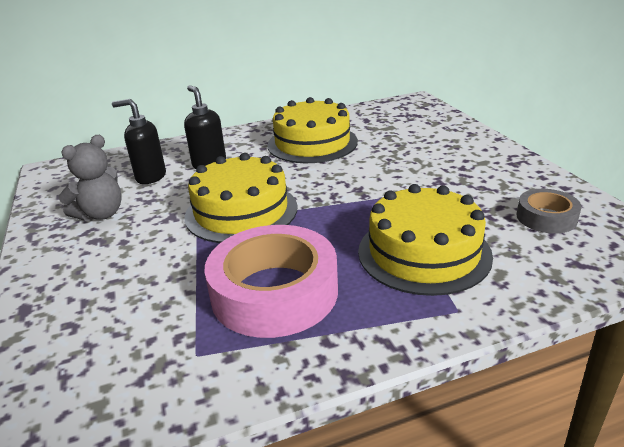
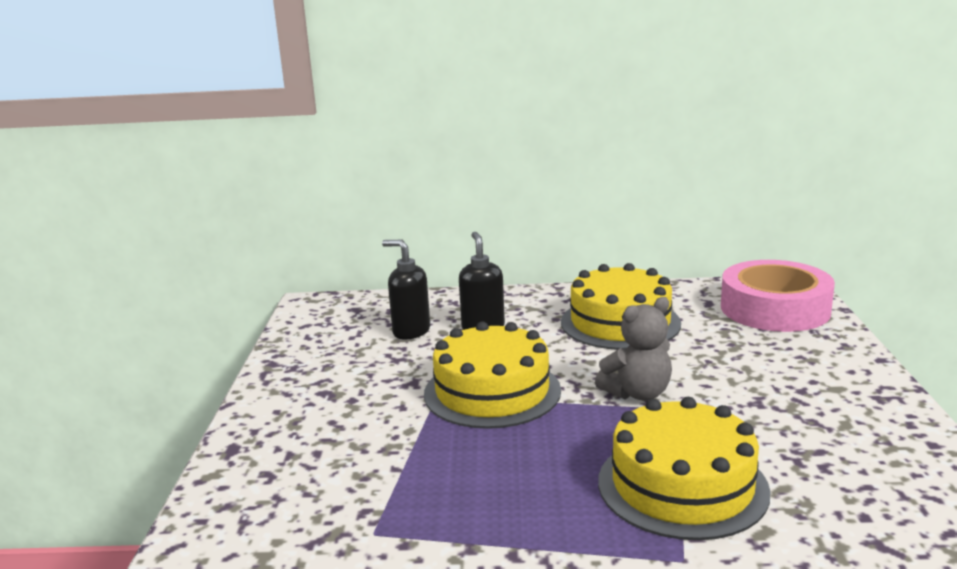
camera: 20 degrees right, 10 degrees down
(101, 214) = (341, 365): grey teddy bear -> grey teddy bear (637, 393)
(274, 292) = (484, 490): pink tape -> pink tape (774, 309)
(546, 217) = (876, 478): grey tape -> none

